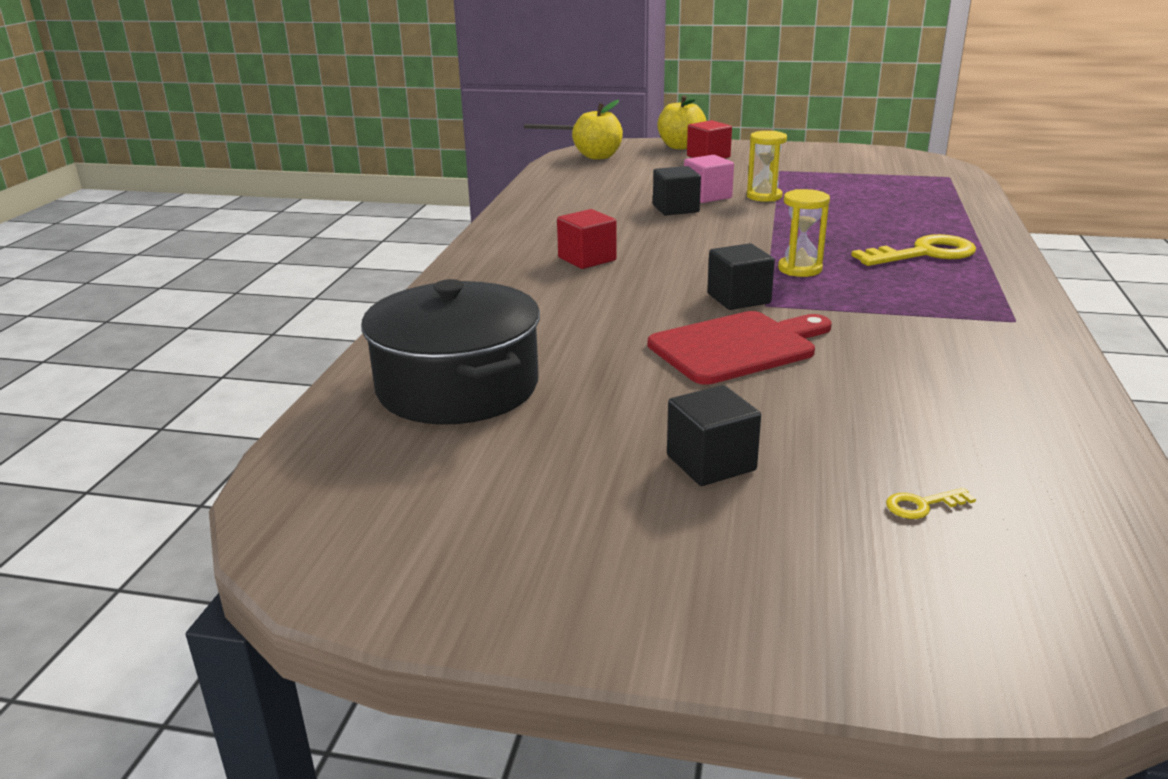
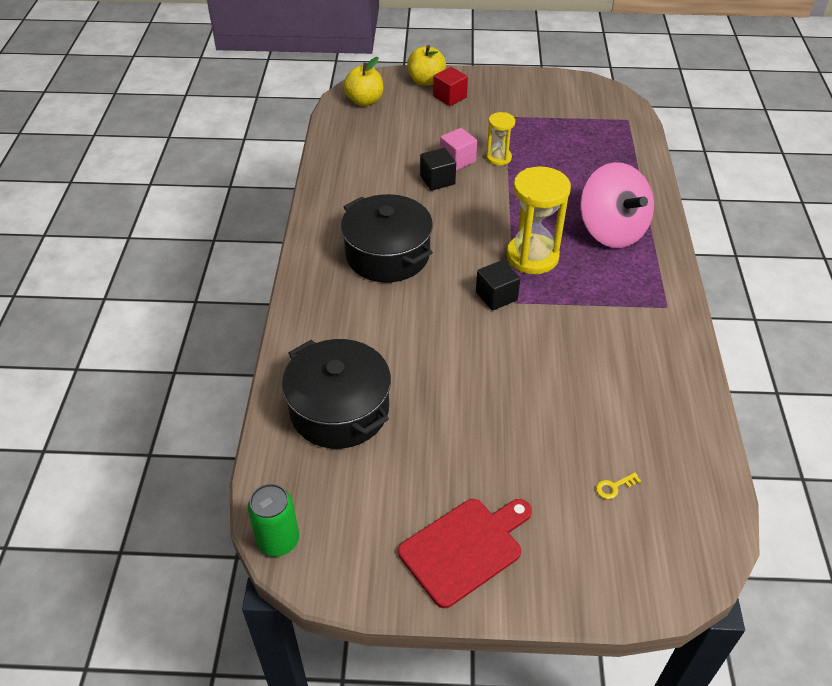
camera: 10 degrees left, 20 degrees up
(283, 521) = (278, 540): none -> green can
(587, 259) = (387, 254): red cube -> black pot
(711, 463) = (501, 465): black cube -> none
(737, 347) = (502, 351): red cutting board -> red cutting board (464, 548)
(800, 269) = (532, 256): yellow hourglass -> yellow hourglass, size x1.81
(924, 253) = (611, 230): yellow key -> pink spinning top

